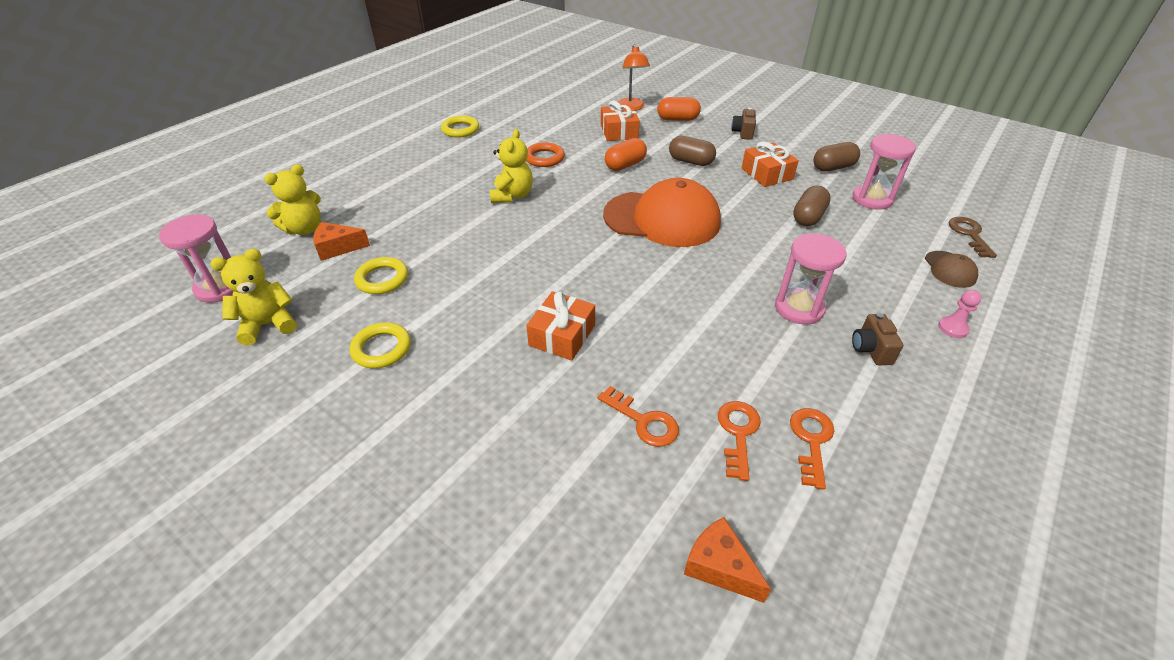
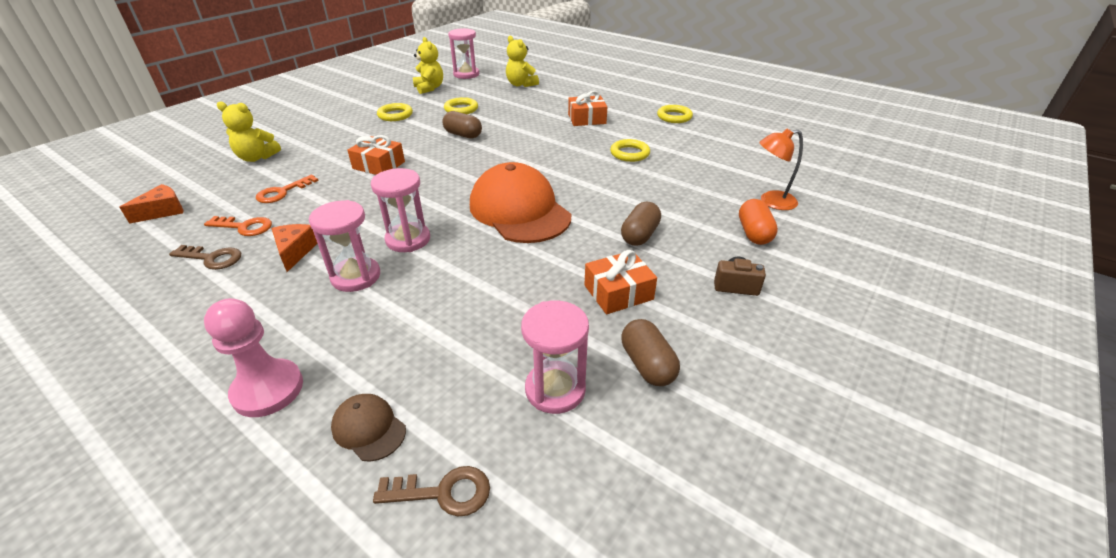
camera: 90 degrees right, 5 degrees down
(337, 248) = (498, 95): orange cheese -> orange cheese (295, 251)
(512, 196) = (561, 142): yellow teddy bear -> yellow teddy bear (257, 158)
(544, 158) = (629, 153): orange ring -> yellow ring
(619, 131) = (701, 192): orange gift -> orange gift (587, 119)
(625, 165) = (623, 194): orange capsule -> none
(662, 219) = (519, 210): orange cap -> orange cap turned 135 degrees clockwise
(728, 283) = (408, 239): none -> pink hourglass
(808, 217) = (513, 312): brown capsule -> brown capsule (463, 135)
(811, 441) = (212, 258): orange key -> brown key
(871, 349) = (277, 313): brown camera -> none
(950, 269) = (369, 428): brown cap -> brown cap turned 45 degrees clockwise
(953, 328) = (268, 389): pink pawn -> pink pawn, size x1.98

